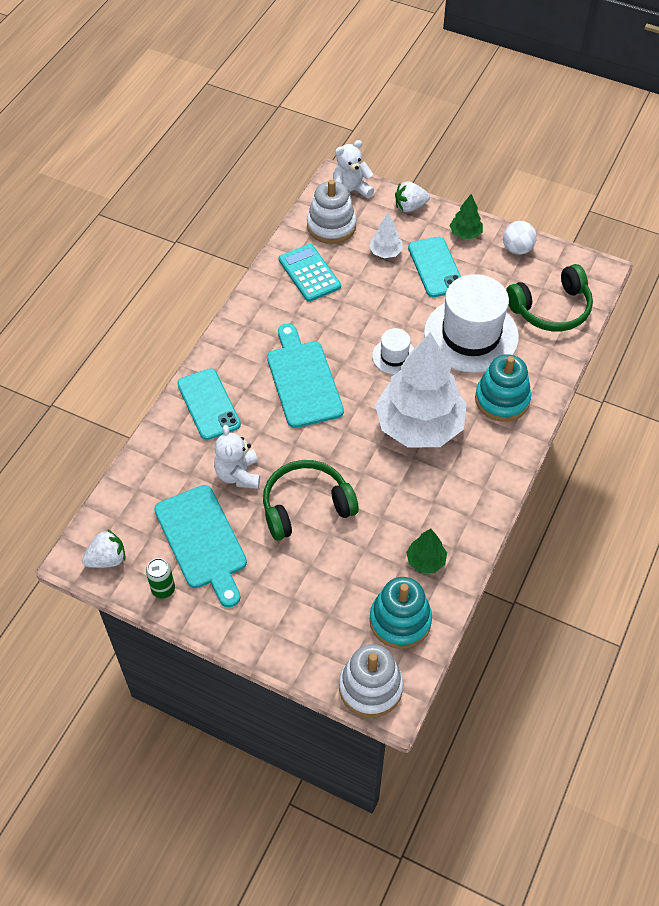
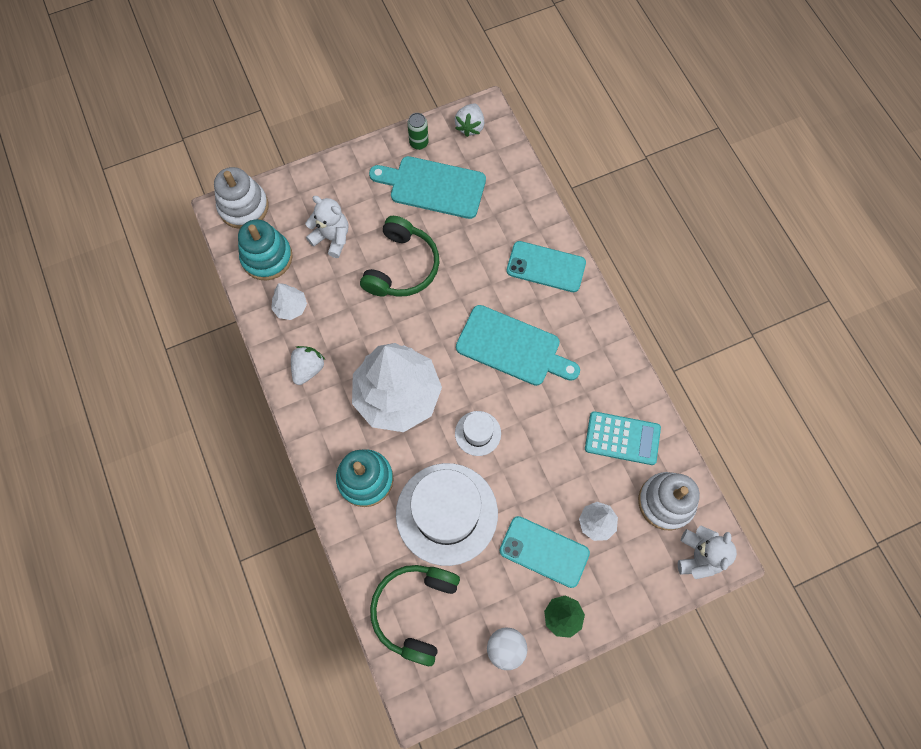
camera: 130 degrees right, 15 degrees up
(238, 474) = (466, 243): white teddy bear -> white teddy bear (332, 238)
(410, 207) = (637, 595): white strawberry -> white strawberry (308, 368)
(426, 561) = (291, 307): green tree -> white tree

